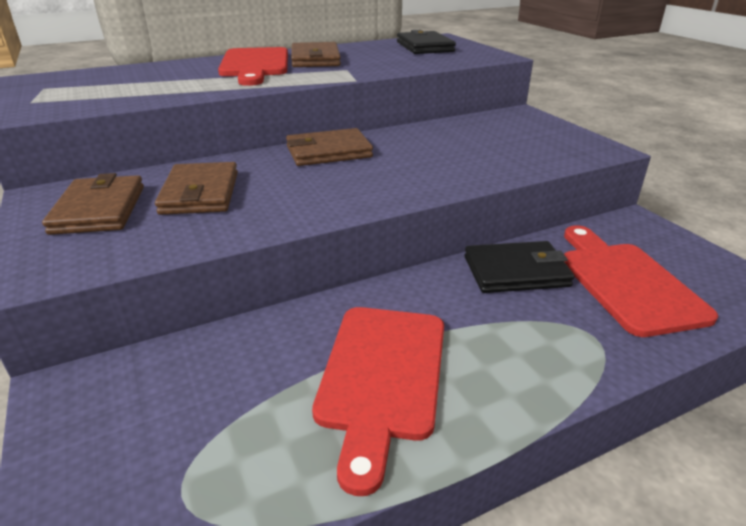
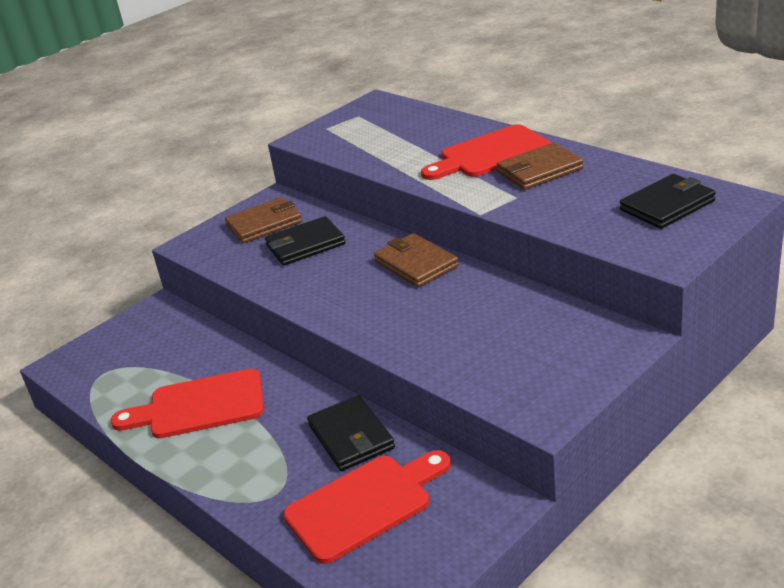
camera: 75 degrees right, 0 degrees up
(200, 193) = (305, 245): brown wallet -> black wallet

